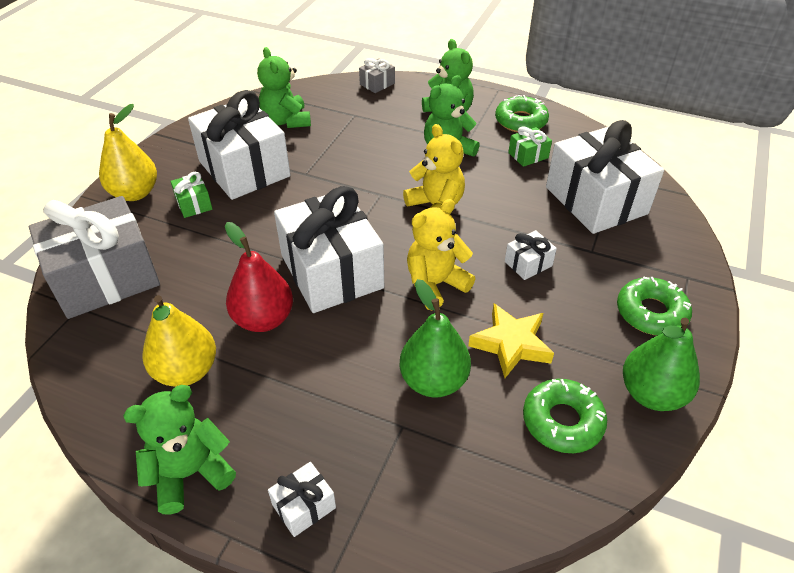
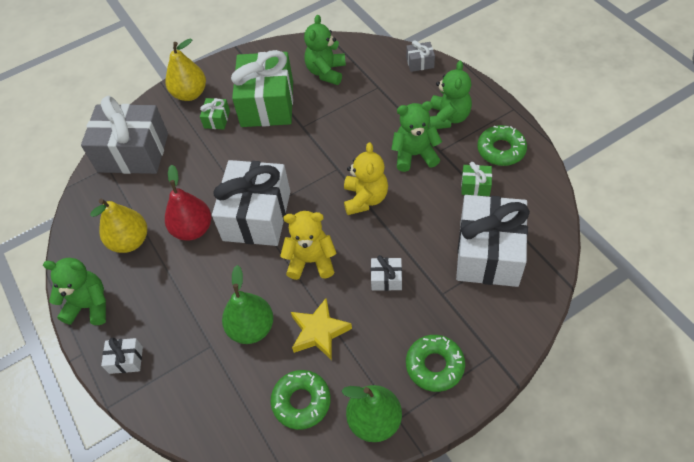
camera: 40 degrees right, 10 degrees up
(244, 169) = (267, 104): white gift -> green gift

